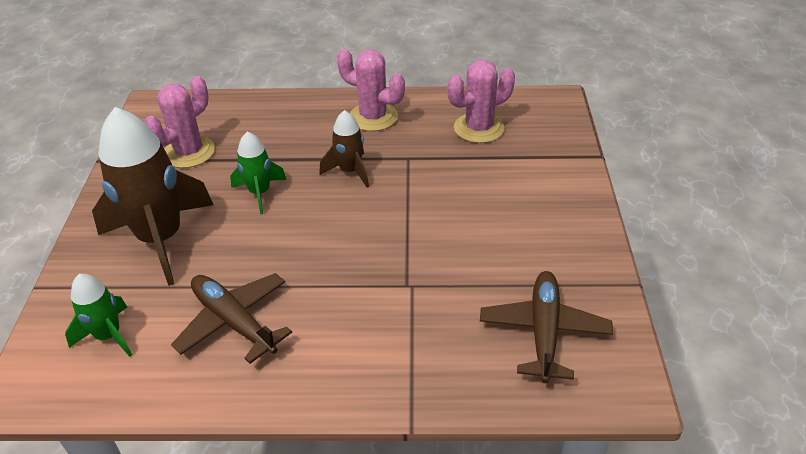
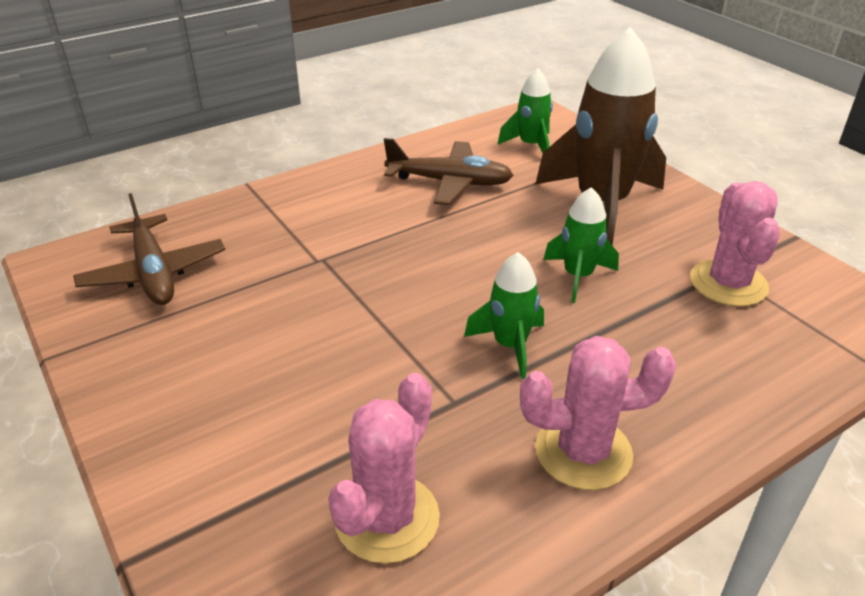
camera: 145 degrees right, 5 degrees down
(350, 171) = (510, 345): brown rocket -> green rocket

